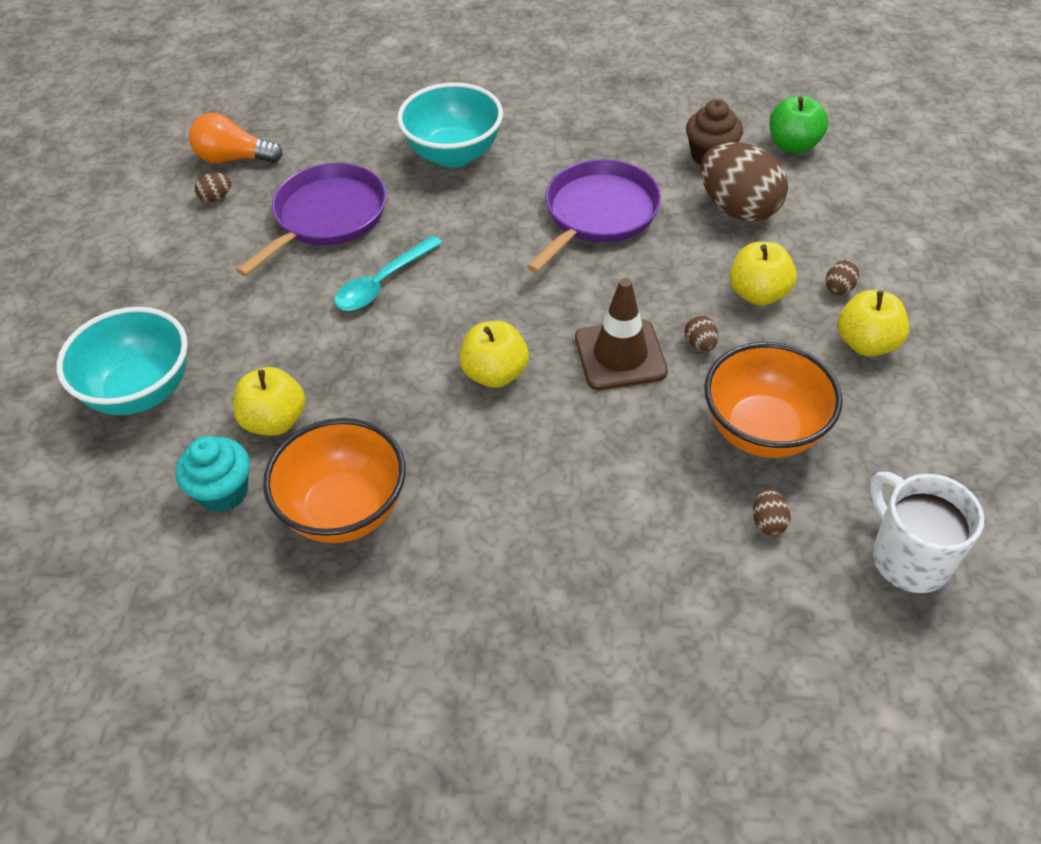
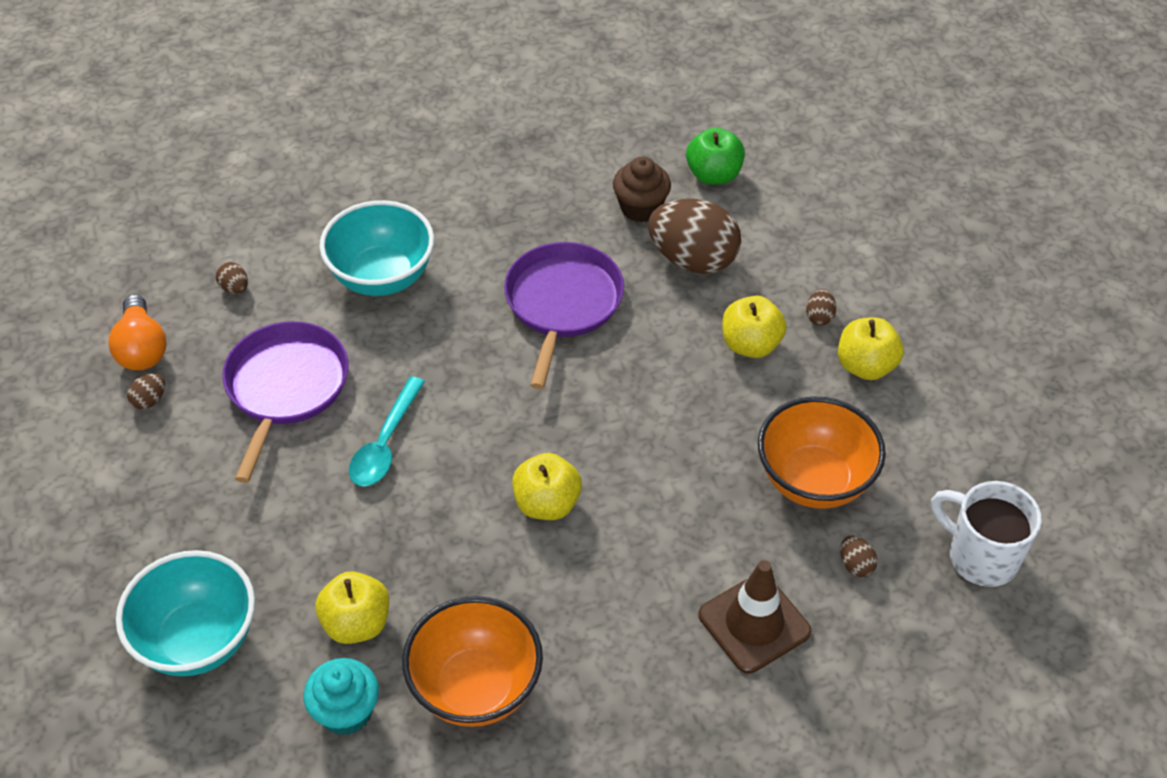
camera: 25 degrees left, 0 degrees up
(233, 158) = (142, 348): orange light bulb -> orange light bulb turned 90 degrees counterclockwise
(620, 355) = (654, 447): brown traffic cone -> brown traffic cone (754, 623)
(700, 344) = (721, 413): brown egg -> brown egg (234, 288)

